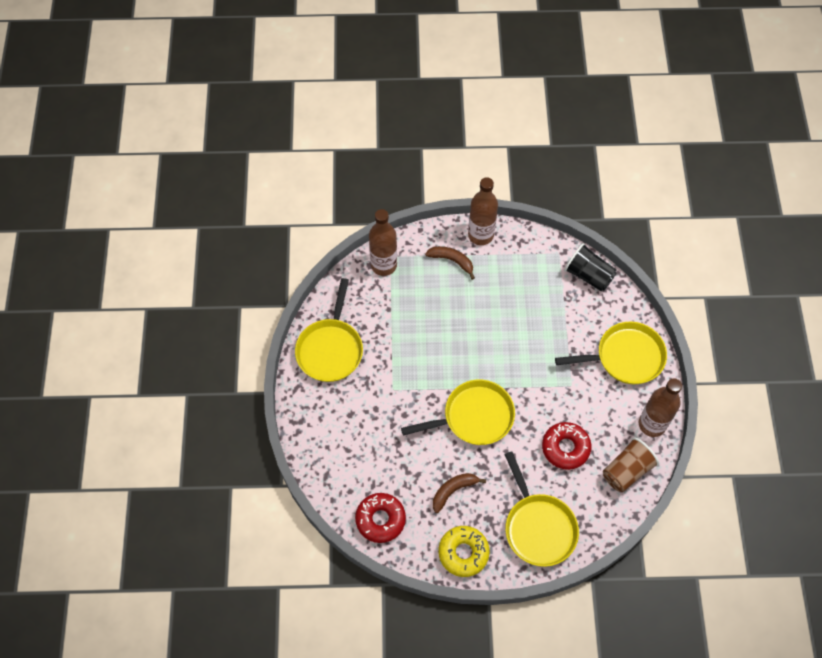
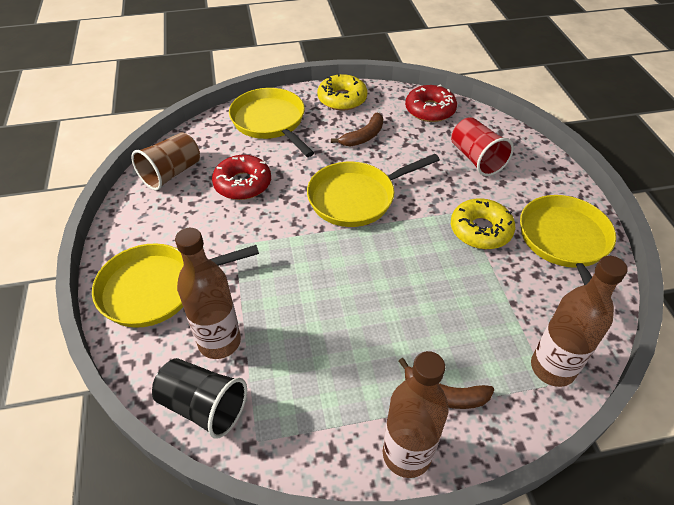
camera: 170 degrees right, 15 degrees down
(361, 444) = (476, 159): none -> red cup
(387, 369) = (480, 230): none -> yellow donut
(652, 424) = (132, 218): brown bottle -> brown bottle (219, 342)

